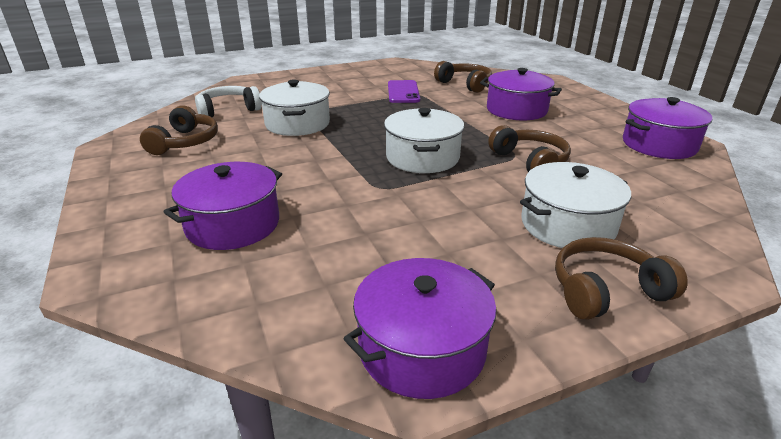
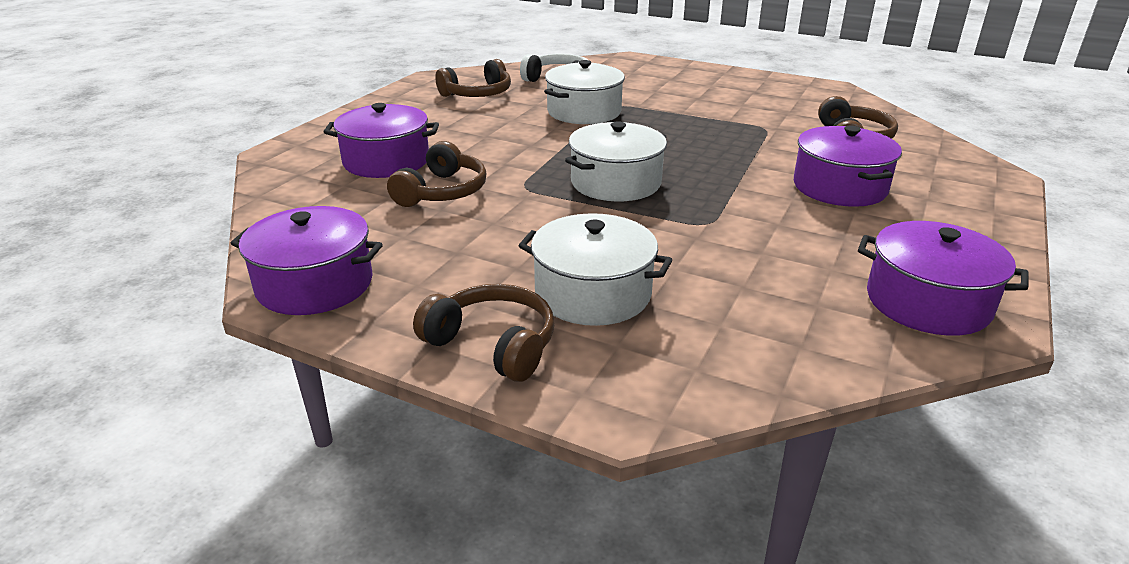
camera: 50 degrees right, 0 degrees up
(403, 92) = (754, 120): purple phone -> none
(530, 161) = (708, 235): brown headphones -> brown headphones (442, 192)

